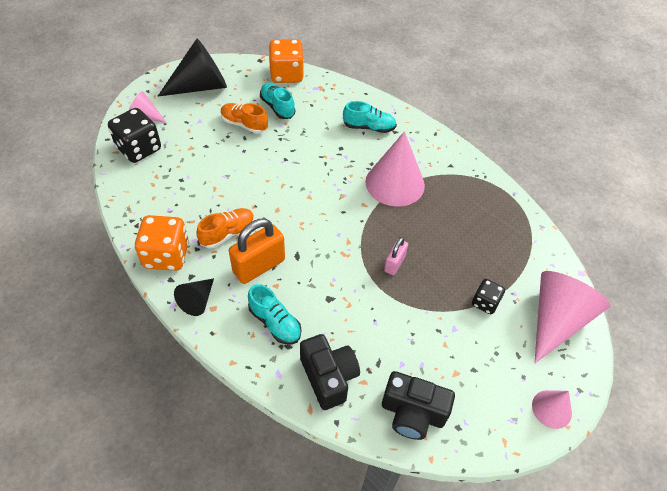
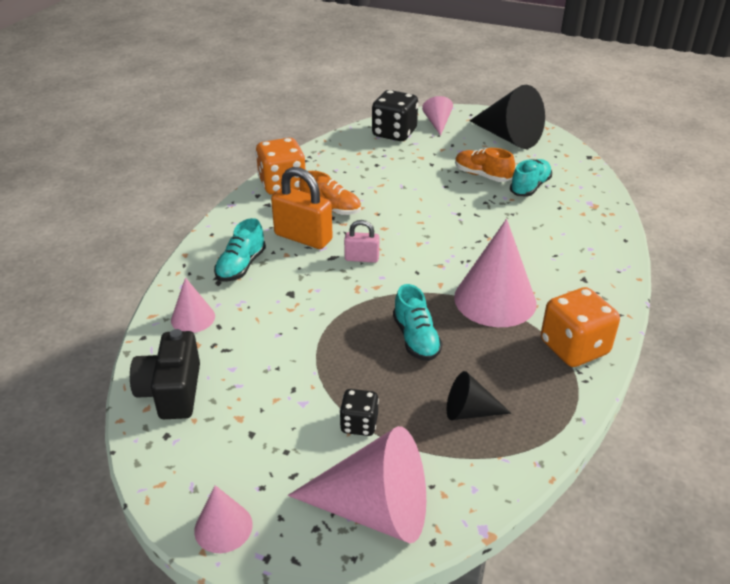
camera: 70 degrees right, 15 degrees down
(197, 301) = (242, 215): black cone -> black cone (469, 411)
(244, 124) = (482, 175): orange shoe -> orange shoe turned 60 degrees counterclockwise
(286, 75) = (587, 179): orange dice -> orange dice (574, 348)
(329, 377) = (193, 318): black camera -> pink cone
(369, 127) = (568, 257): turquoise shoe -> turquoise shoe (416, 338)
(394, 263) = (369, 329): pink padlock -> pink padlock (361, 258)

